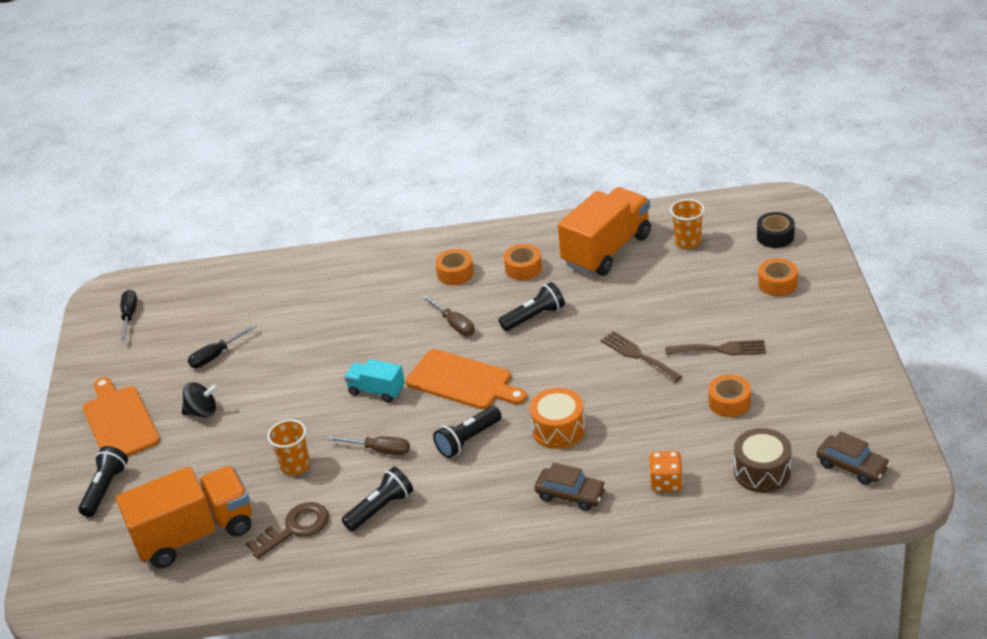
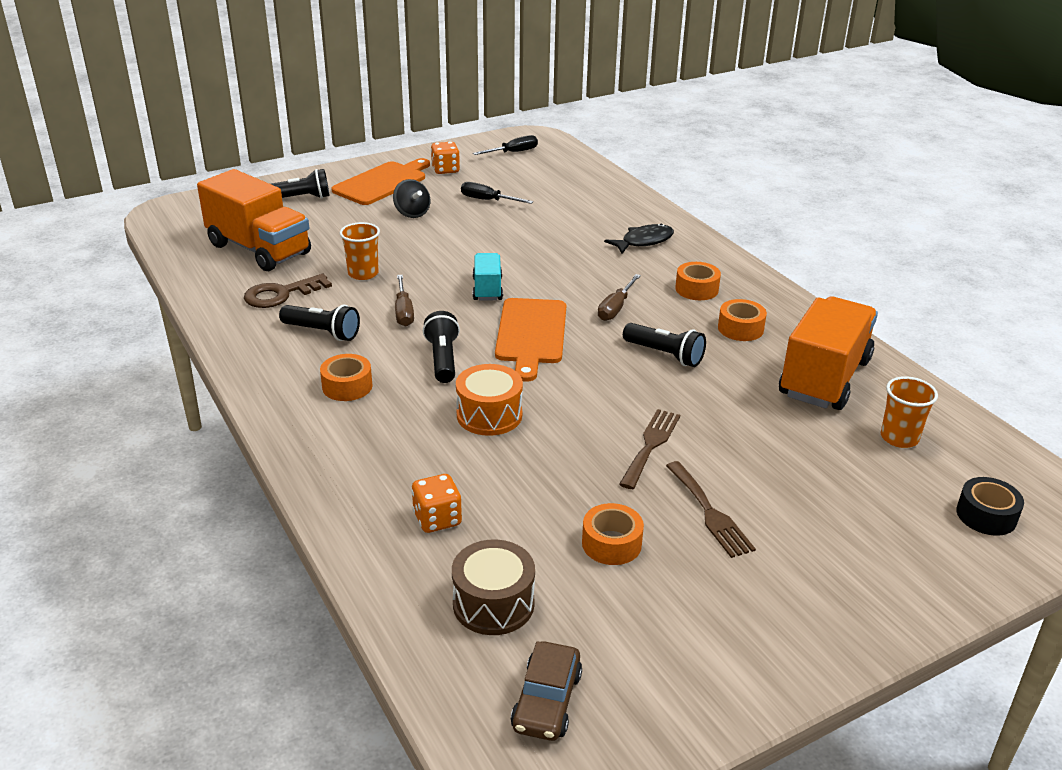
camera: 60 degrees right, 5 degrees down
(128, 371) = (445, 170): none -> orange dice
(295, 528) = (281, 294): brown key -> brown key turned 120 degrees clockwise
(362, 280) = (644, 241): none -> black fish
(468, 440) = (443, 359): black flashlight -> black flashlight turned 60 degrees clockwise
(571, 495) = (387, 448): brown car -> none
(607, 250) = (824, 378): orange truck -> orange truck turned 75 degrees counterclockwise
(777, 284) = (885, 539): orange tape -> orange tape (347, 386)

